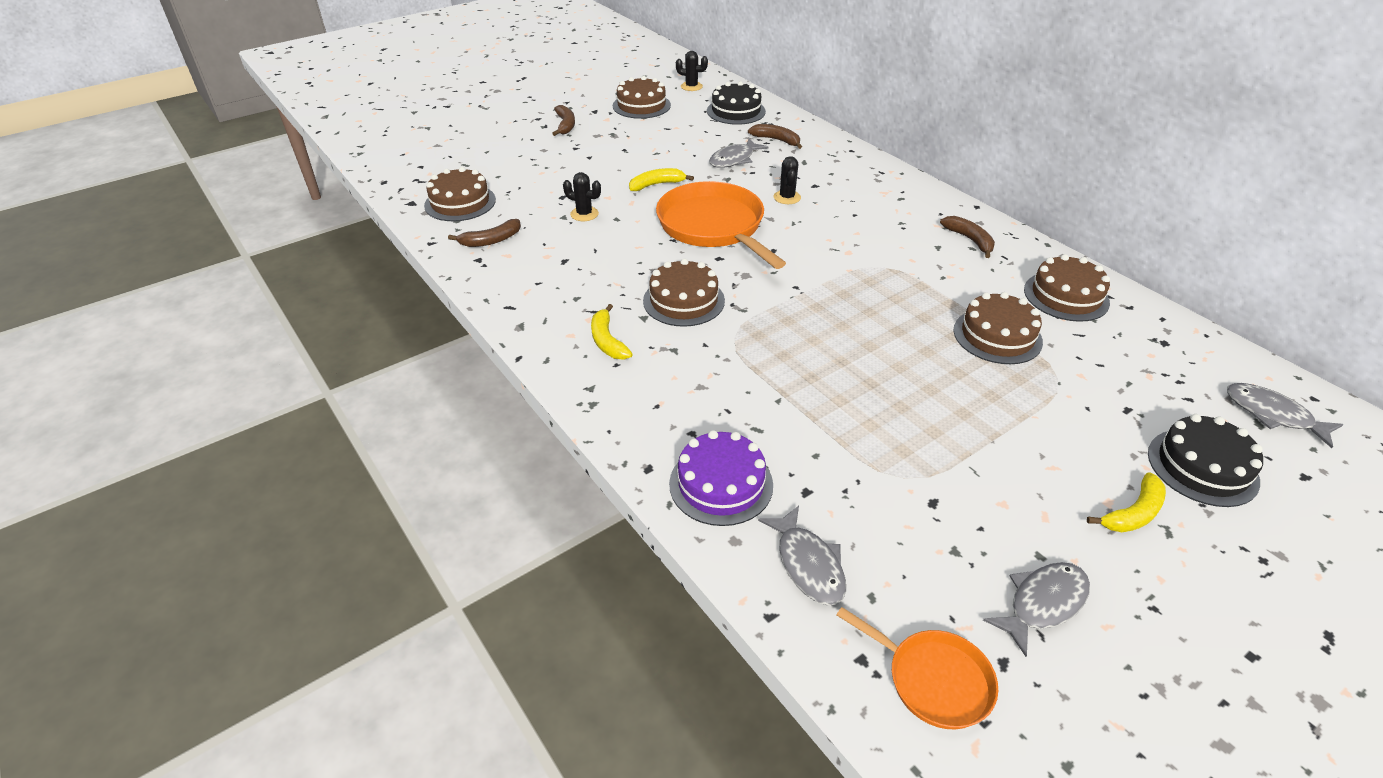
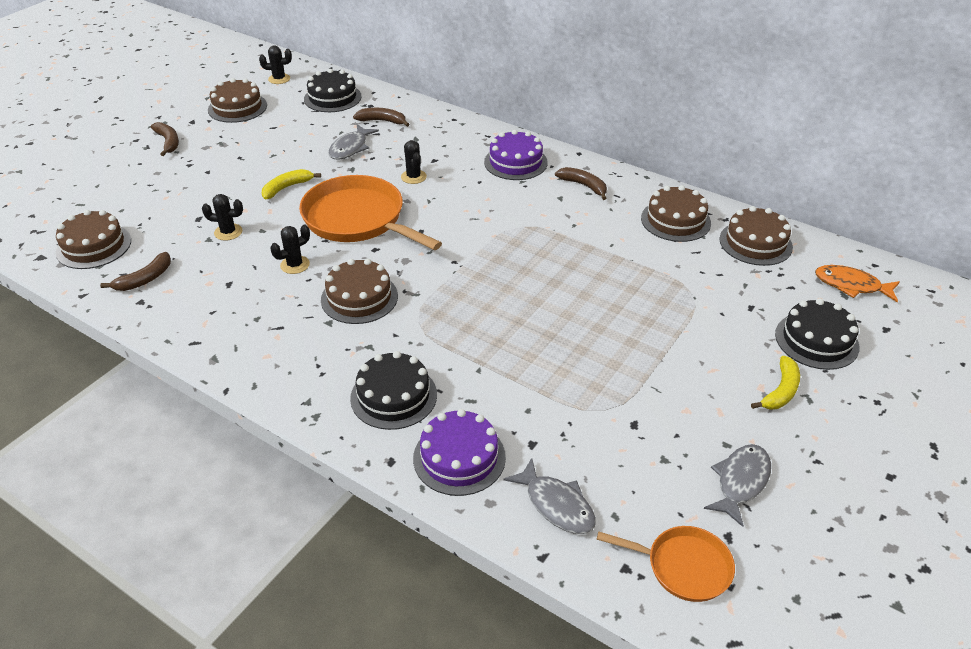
camera: 20 degrees left, 0 degrees up
(607, 340) = (304, 353): yellow banana -> none
(634, 256) = (295, 265): none -> black cactus
(678, 404) = (393, 396): none -> black cake
(902, 203) = (515, 162): none -> purple cake
(997, 336) = (634, 268): brown cake -> brown cake (755, 243)
(1272, 415) = (851, 285): grey fish -> orange fish

